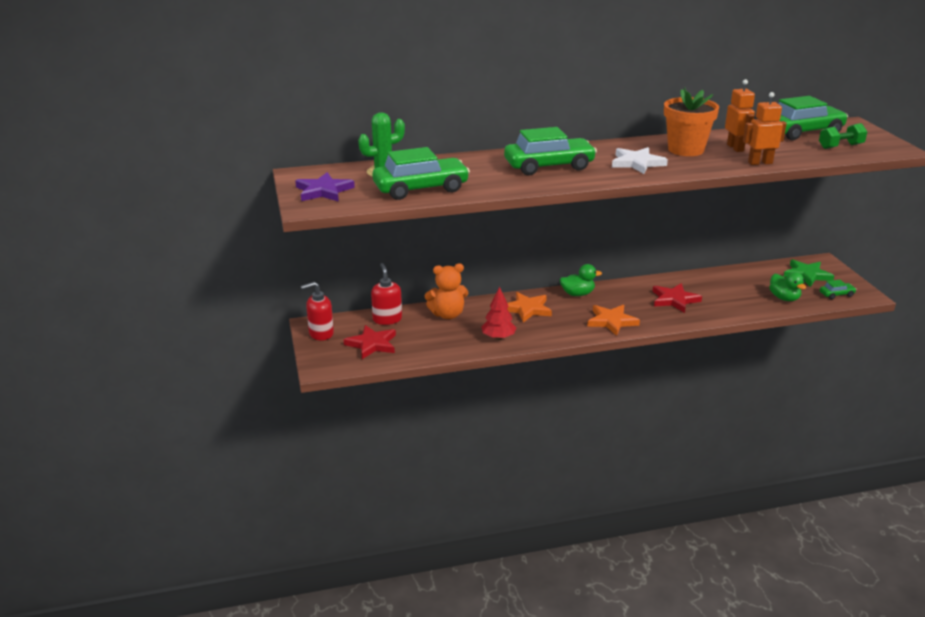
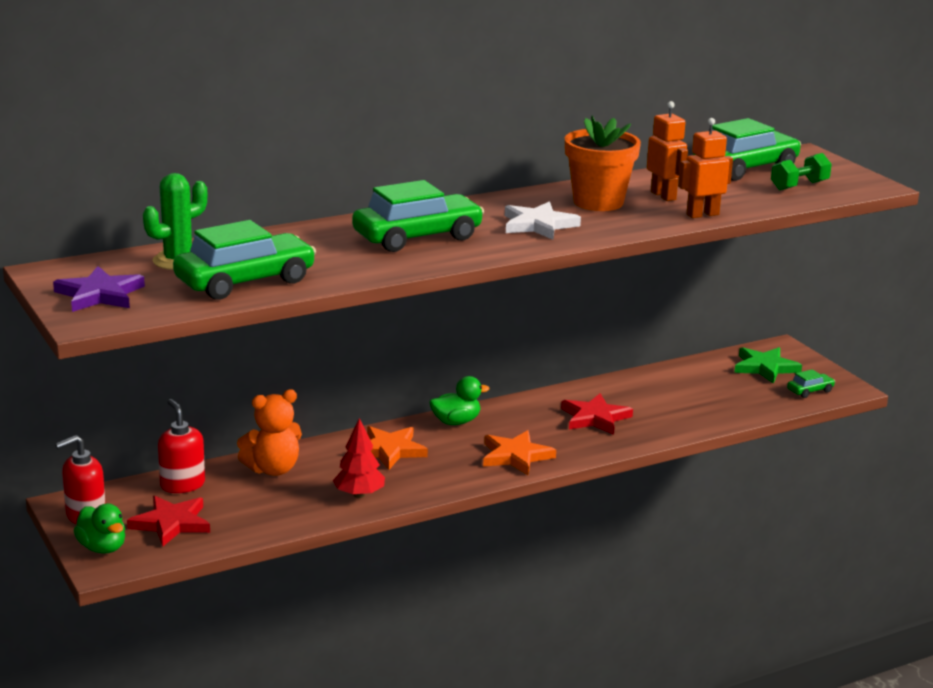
camera: 15 degrees left, 5 degrees down
(784, 298) = (742, 402): green duck -> green duck (102, 548)

